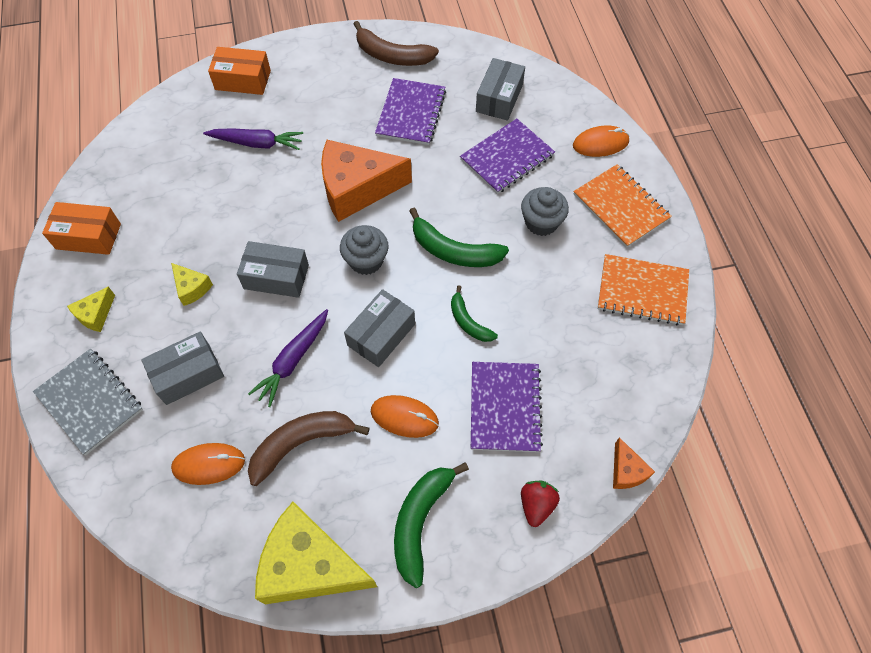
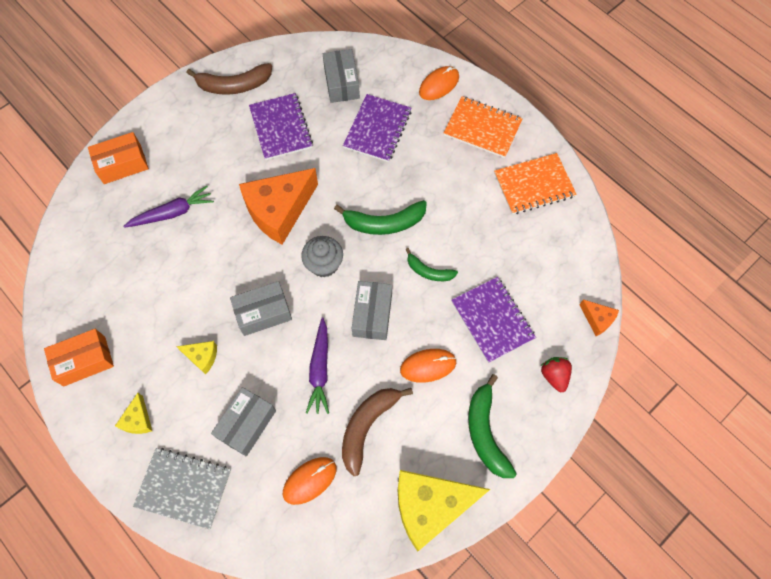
camera: 30 degrees left, 5 degrees up
(541, 222) = (434, 168): grey cupcake -> none

